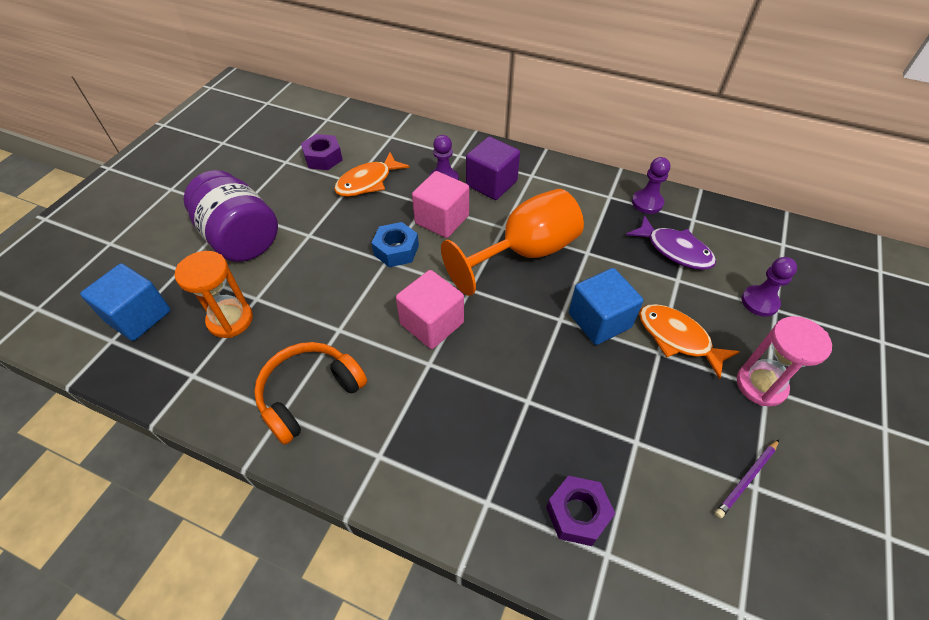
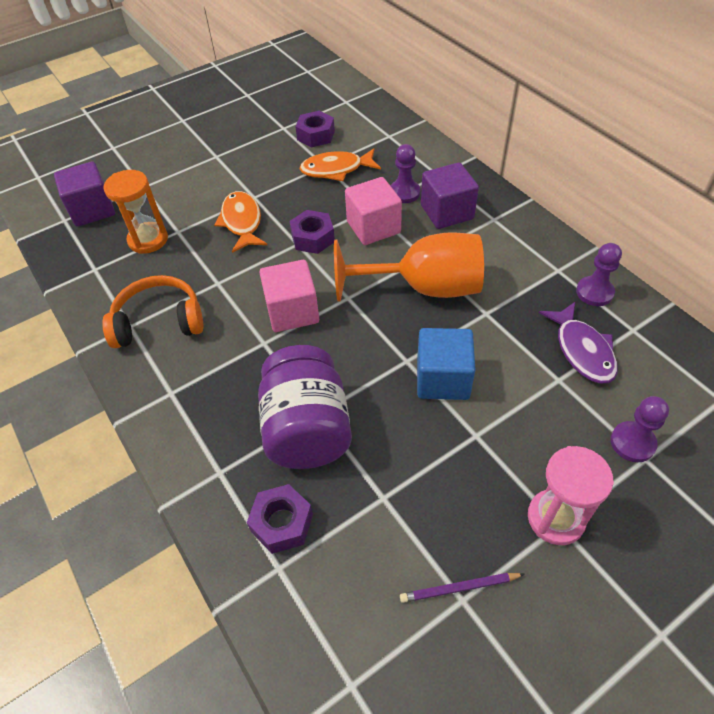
camera: 35 degrees right, 0 degrees up
(138, 316) = (92, 210): blue cube -> purple cube
(241, 239) = (202, 180): purple jar -> purple jar (307, 429)
(396, 250) = (313, 238): blue nut -> purple nut
(677, 338) = (506, 432): orange fish -> orange fish (242, 222)

